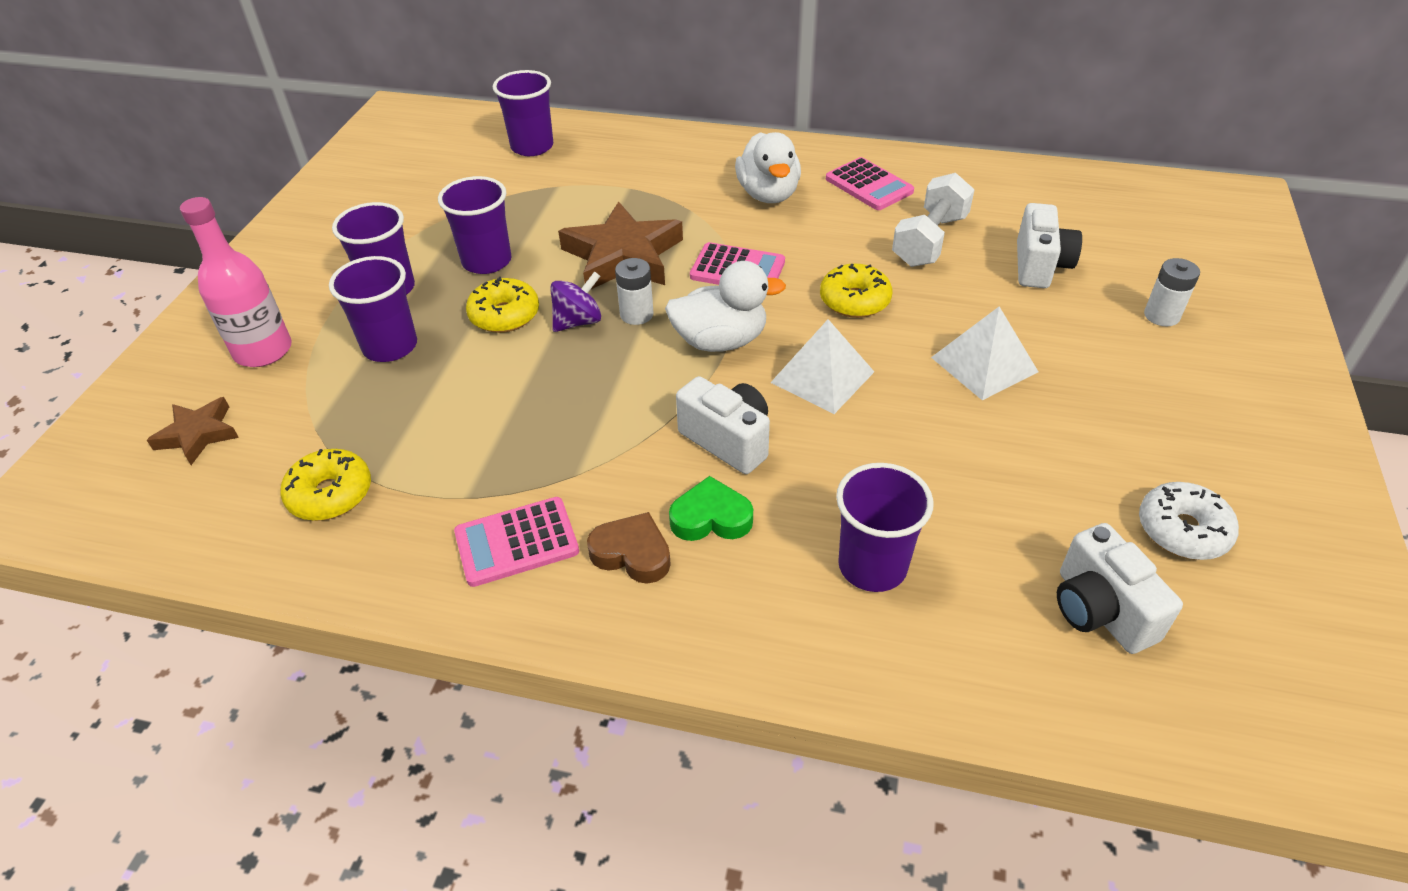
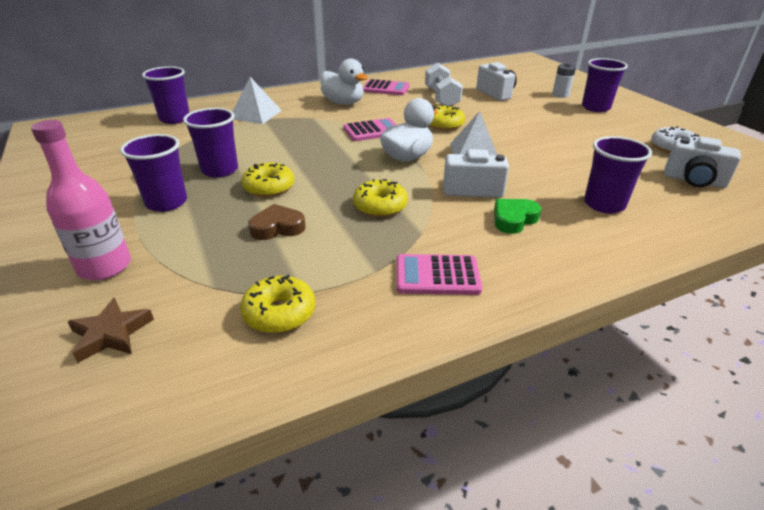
camera: 40 degrees left, 10 degrees down
(390, 346) = (210, 227): purple cup -> purple cup (595, 107)
(516, 542) = (437, 276): pink calculator -> pink calculator turned 60 degrees clockwise
(578, 321) = (319, 175): purple spinning top -> none
(584, 408) = (380, 206): none -> yellow donut
(623, 256) = (303, 144): brown star -> none
(632, 553) = (502, 250): brown heart -> brown heart (277, 227)
(636, 314) = (347, 162): white battery -> none
(984, 364) = (528, 127): white pyramid -> white pyramid (255, 114)

